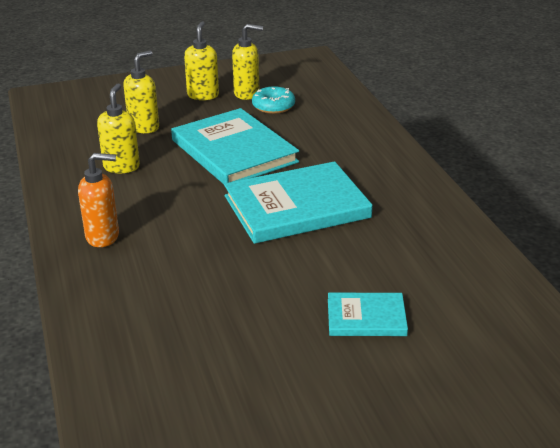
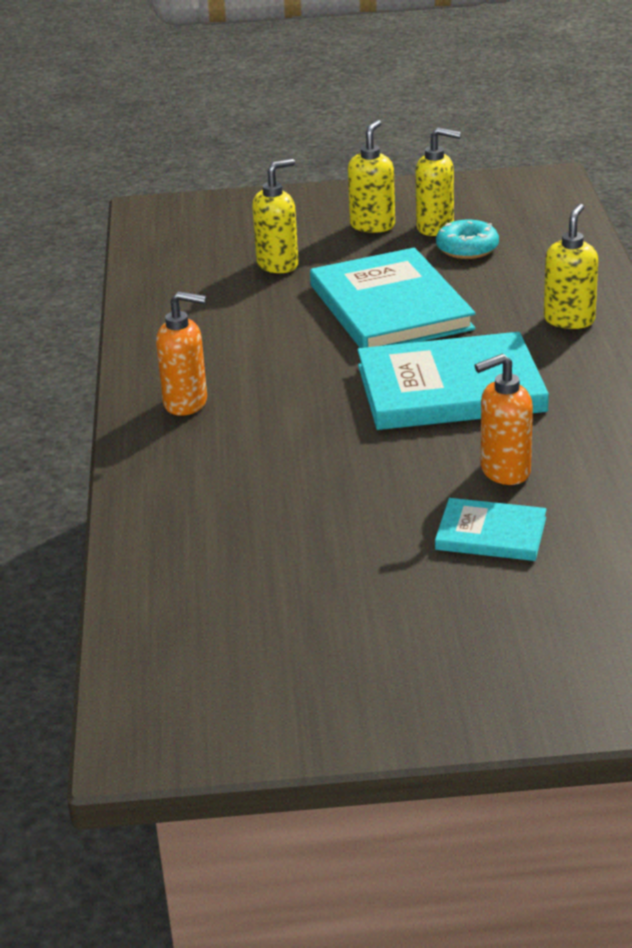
camera: 15 degrees right, 0 degrees up
(121, 167) = (233, 316): yellow soap dispenser -> yellow soap dispenser (569, 320)
(358, 266) = (504, 471): none -> orange soap dispenser

